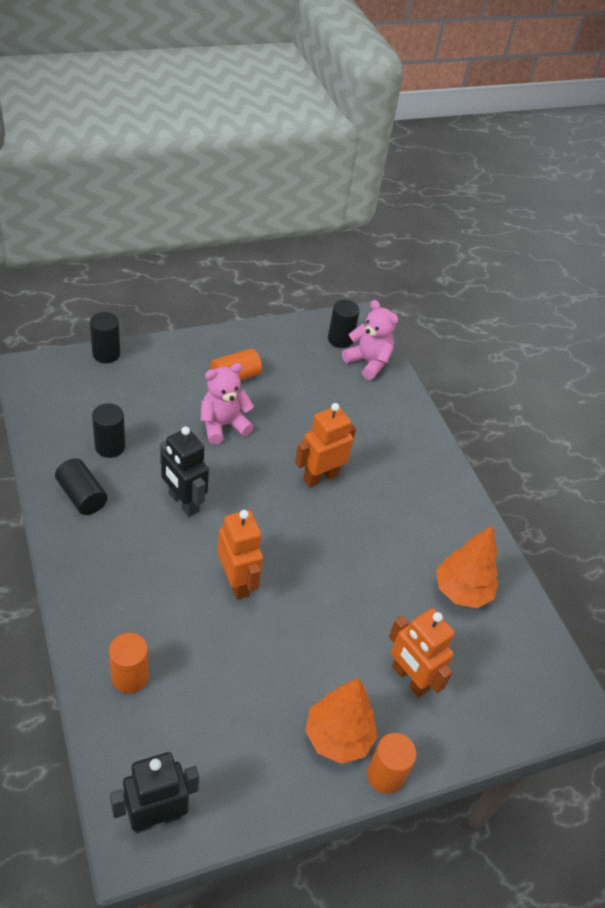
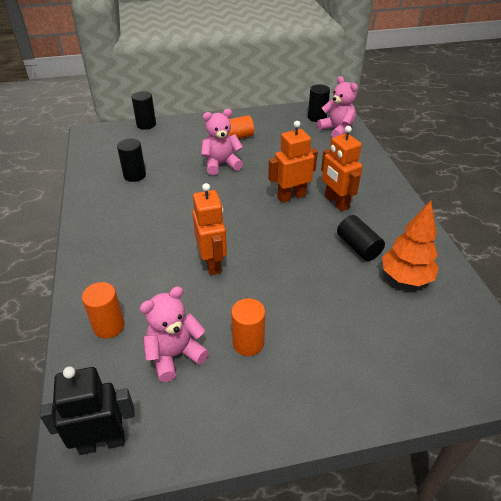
camera: 15 degrees right, 5 degrees down
(82, 496) = (106, 204): black cylinder -> black cylinder (358, 247)
(183, 502) = (181, 210): black robot -> none
(215, 708) = (175, 355): none -> pink teddy bear
(338, 737) = (282, 386): orange tree -> none
(385, 775) = (324, 423): orange cylinder -> orange cylinder (248, 343)
(409, 679) = (354, 342): orange robot -> orange robot (336, 202)

